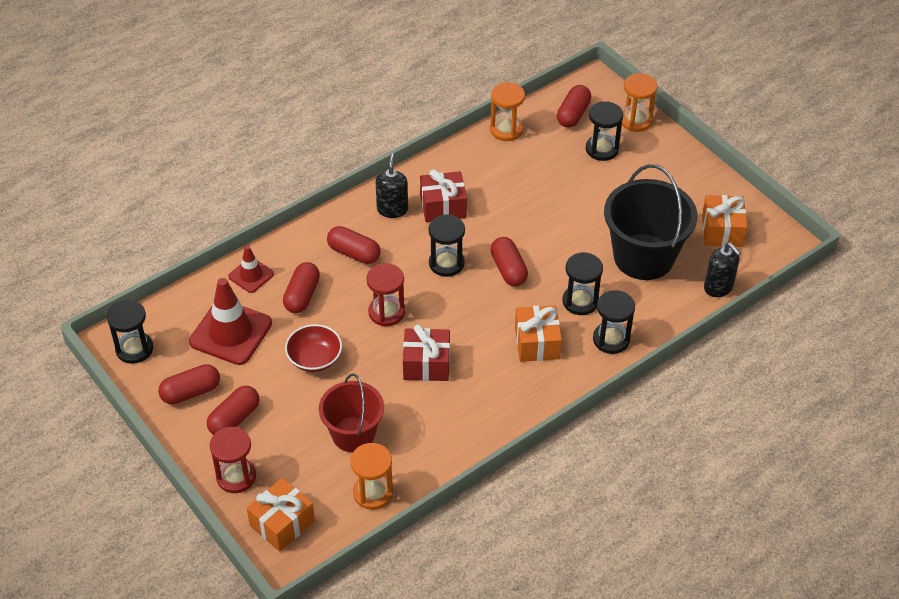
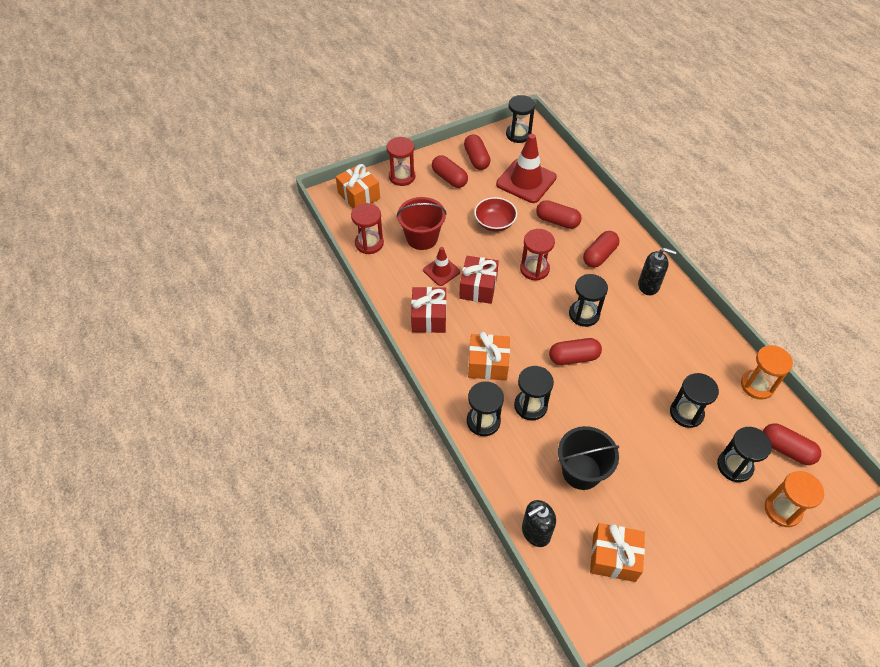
camera: 100 degrees right, 5 degrees up
(251, 275) = (580, 195): red traffic cone -> red traffic cone (441, 271)
(373, 493) = (369, 243): orange hourglass -> red hourglass
(443, 207) = (651, 321): red gift -> red gift (429, 317)
(553, 181) = (686, 413): none -> black hourglass
(643, 257) = (581, 471): black bucket -> black bucket, size x0.65

